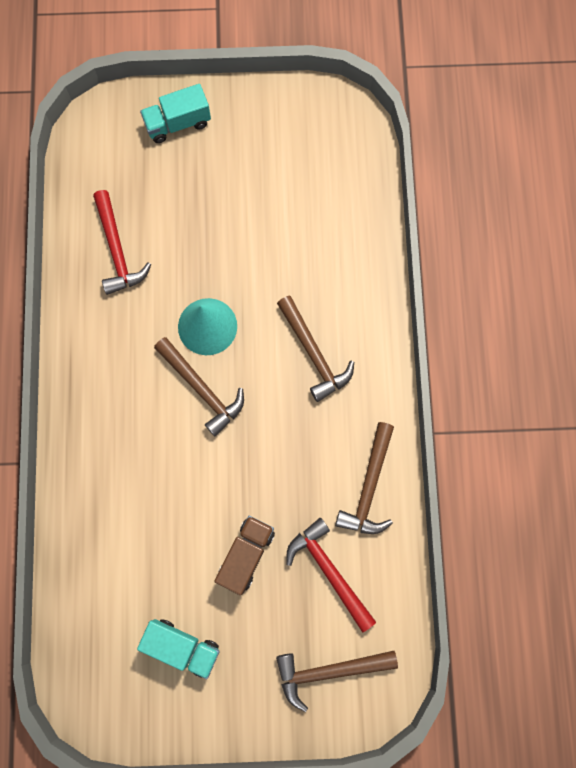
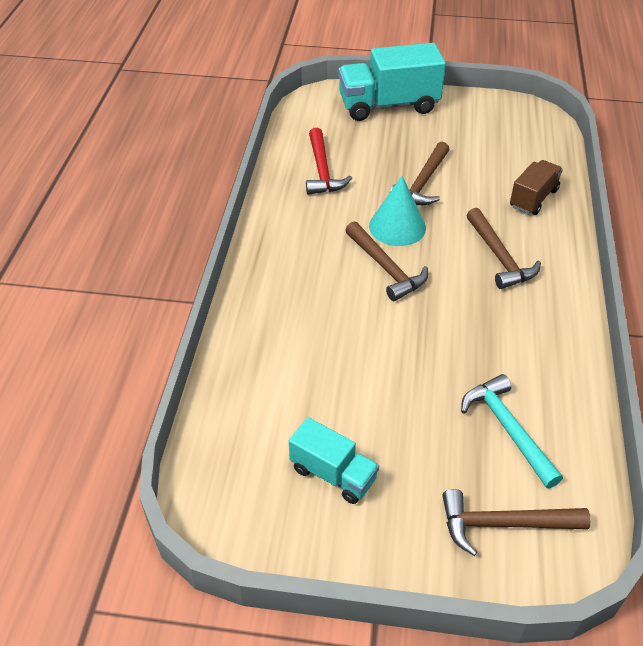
camera: 10 degrees right, 30 degrees down
(178, 123) = (388, 105): turquoise truck -> turquoise truck, size x1.77
(246, 555) = (416, 402): brown truck -> brown truck (533, 198)
(329, 571) = (507, 429): red hammer -> turquoise hammer
(369, 486) = (554, 363): brown hammer -> brown hammer (423, 183)

